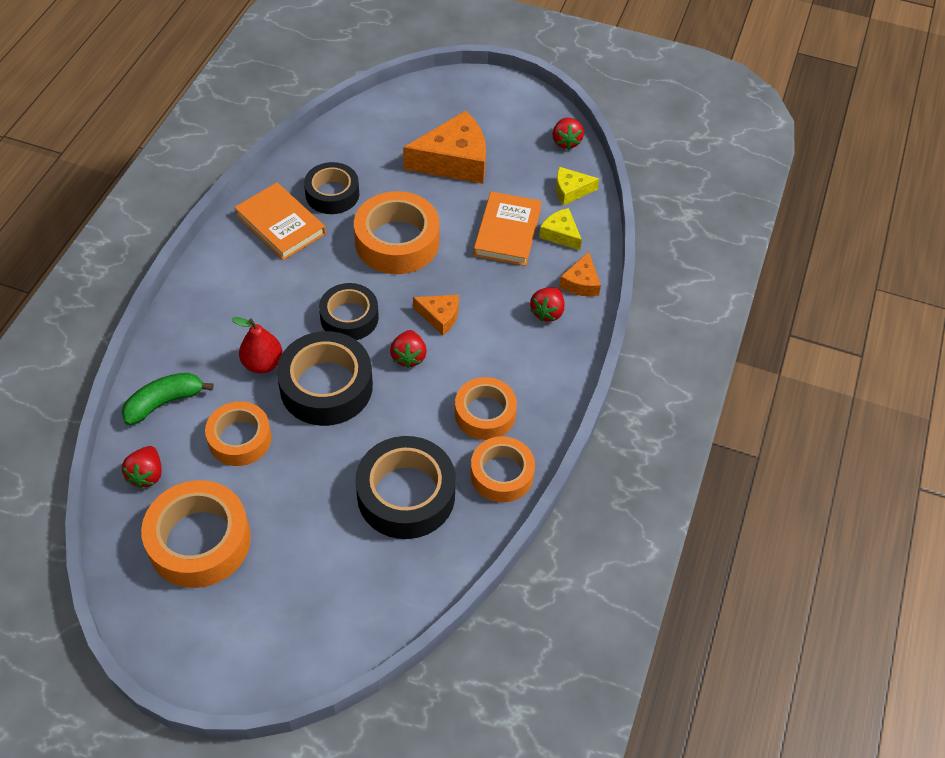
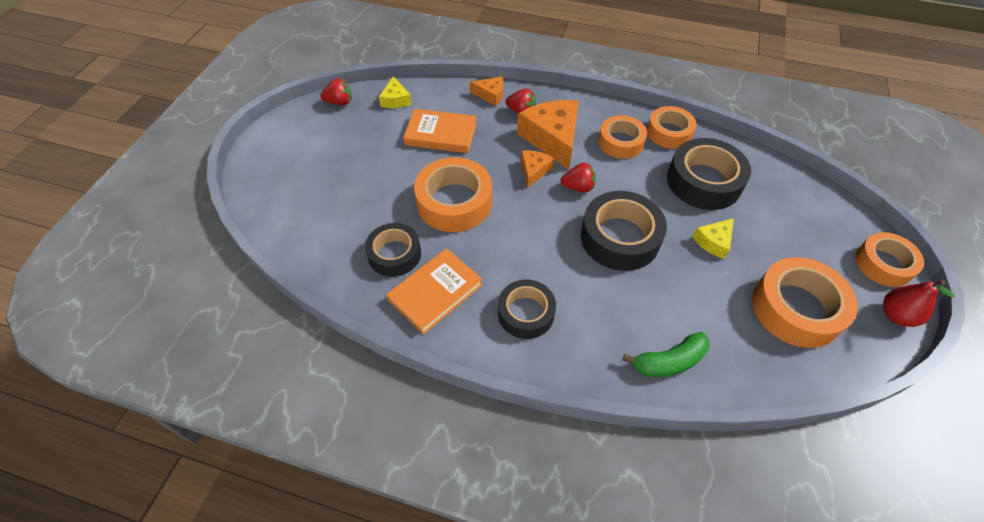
camera: 90 degrees left, 0 degrees up
(147, 475) = (750, 361): red strawberry -> none
(164, 402) = (669, 361): green banana -> green banana turned 75 degrees counterclockwise
(240, 439) = (689, 293): orange tape -> orange tape (883, 264)
(263, 363) = (606, 286): red pear -> red pear (896, 315)
(349, 317) = (544, 228): black tape -> black tape (526, 313)
(454, 161) = (356, 169): orange cheese -> orange cheese (552, 138)
(560, 234) = (442, 105): yellow cheese -> yellow cheese (713, 242)

